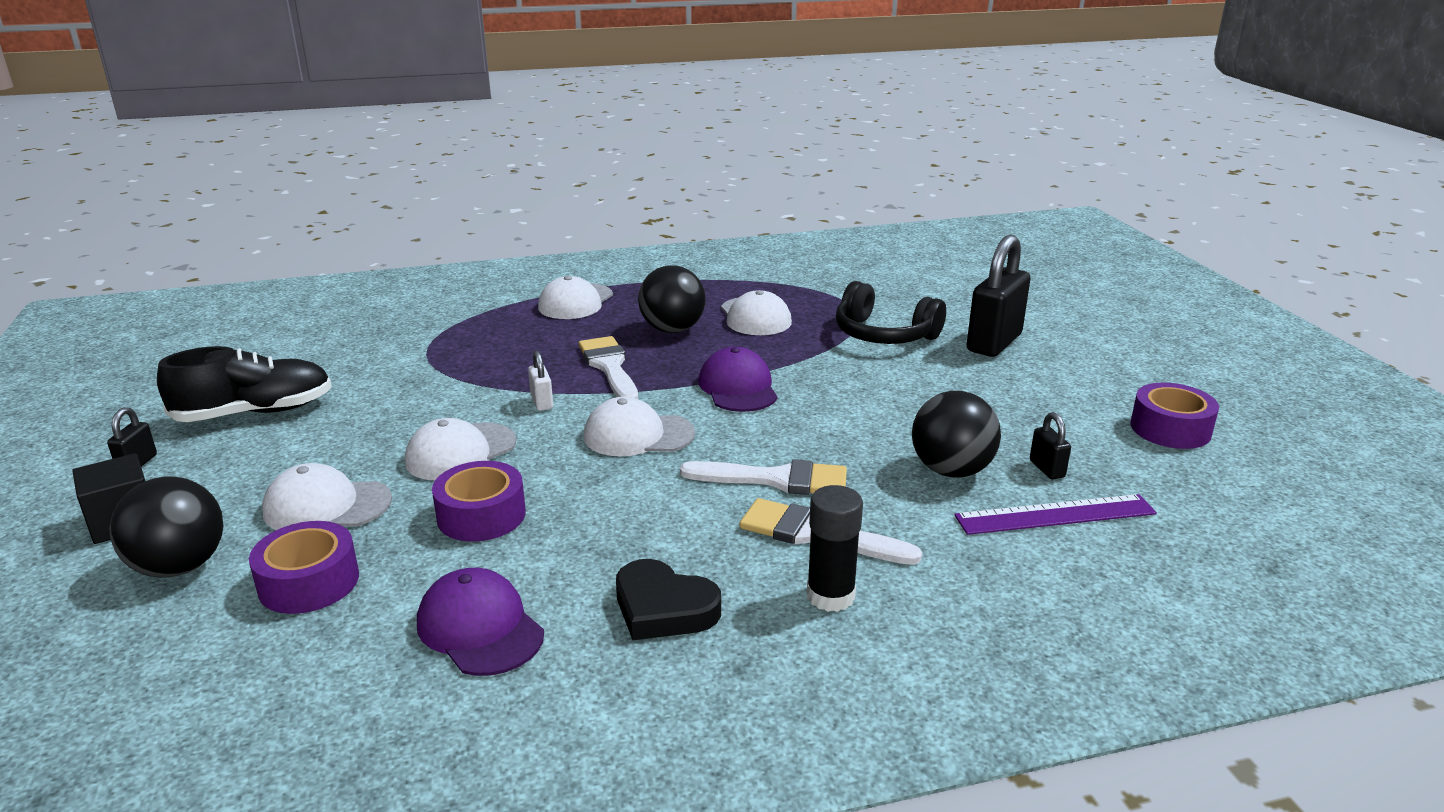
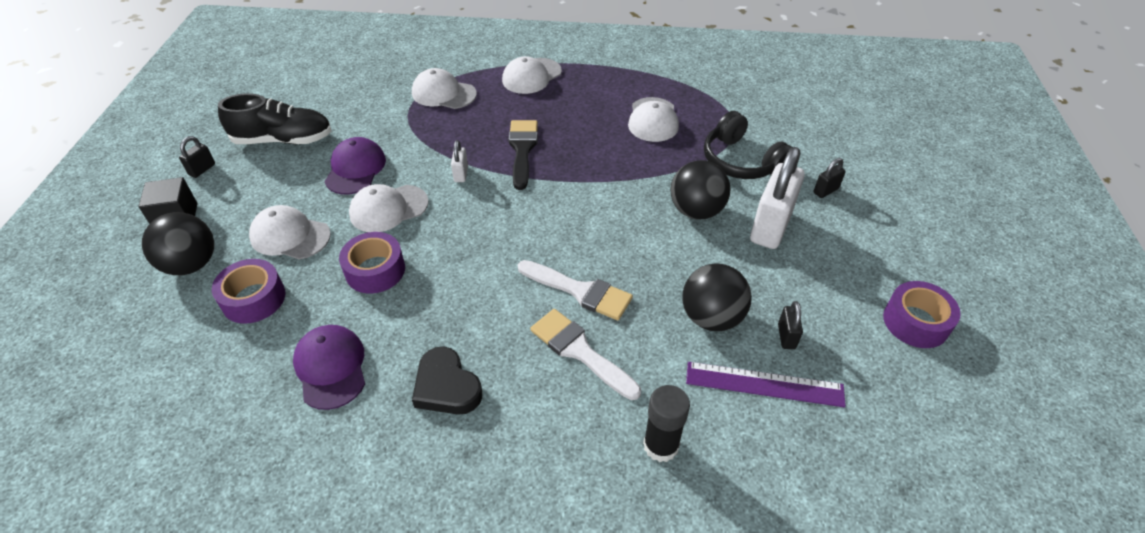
camera: 20 degrees right, 20 degrees up
(609, 367) = (522, 149): white brush -> black brush
(638, 435) = (508, 222): white cap -> white cap (443, 93)
(672, 329) = (585, 120): black ball -> black ball (696, 211)
(738, 387) = (601, 192): purple cap -> purple cap (355, 169)
(830, 596) = (558, 410): black glue stick -> black glue stick (661, 445)
(958, 382) = (770, 227): none -> white padlock
(994, 343) = (825, 191): black padlock -> black padlock, size x0.45

